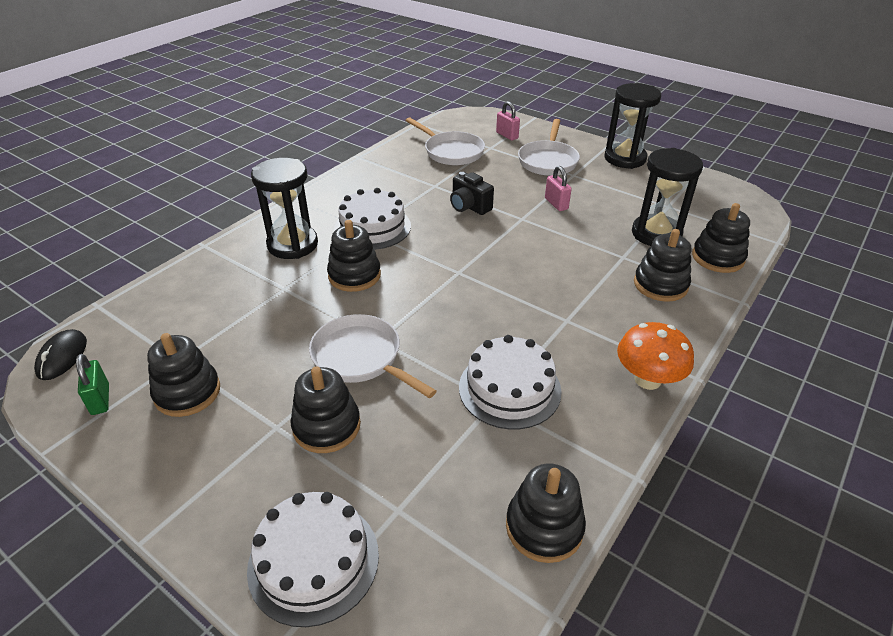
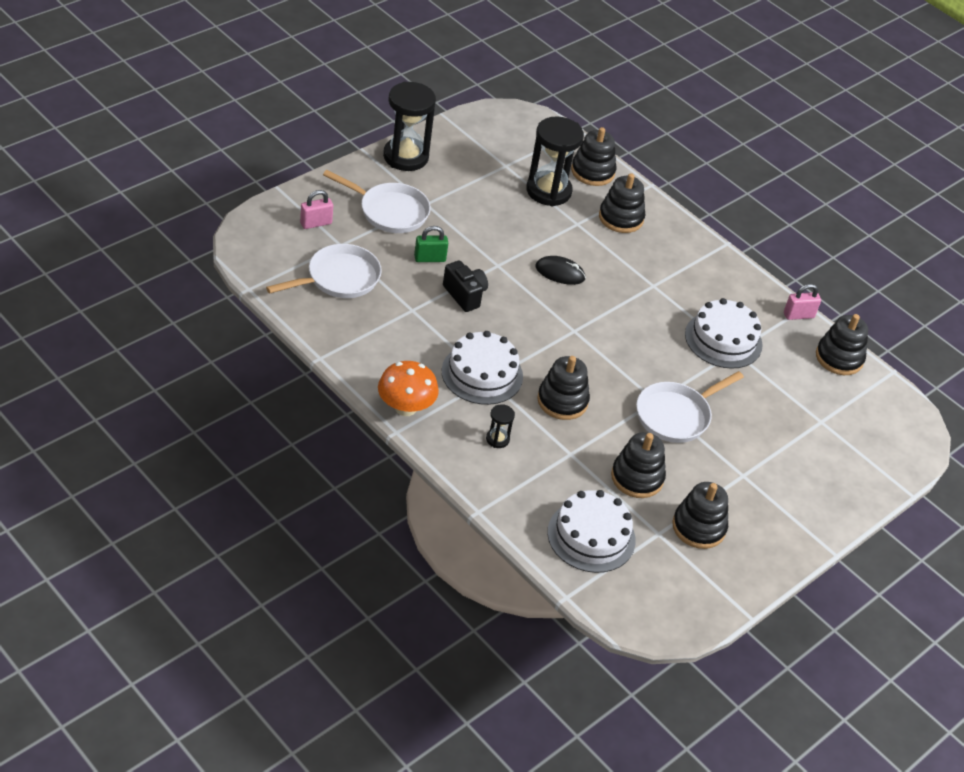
camera: 85 degrees left, 5 degrees up
(62, 357) = (639, 617): black mouse -> black mouse (560, 273)
(100, 399) = (698, 585): green padlock -> green padlock (430, 258)
(292, 245) = (497, 439): black hourglass -> black hourglass, size x0.44
(313, 561) = (854, 467): white cake -> white cake (591, 536)
(326, 426) = (746, 446): black stacking toy -> black stacking toy (637, 478)
(469, 207) = (465, 295): black camera -> black camera turned 90 degrees counterclockwise
(556, 204) = (478, 234): pink padlock -> pink padlock (798, 315)
(647, 379) = (725, 267): orange mushroom -> orange mushroom (405, 408)

